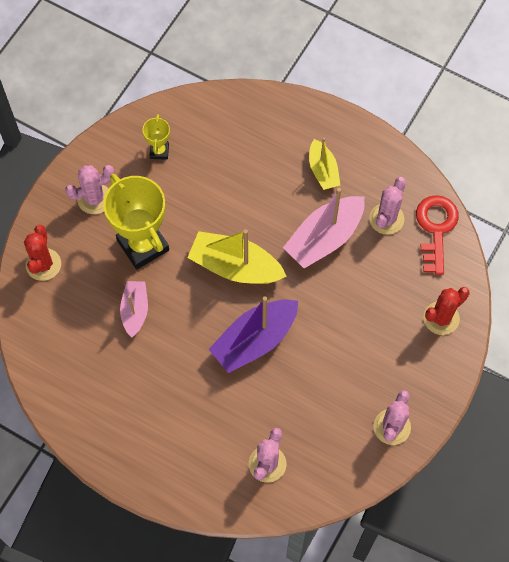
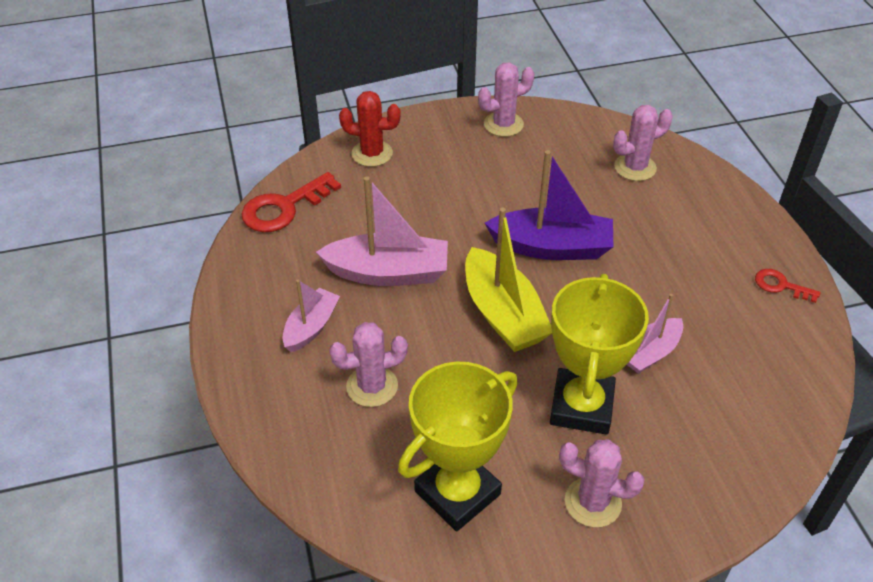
camera: 135 degrees left, 20 degrees down
(43, 264) = (723, 477): red cactus -> none
(98, 431) = (780, 285): none -> red key
(159, 151) = (457, 493): yellow trophy -> yellow trophy, size x2.10
(323, 170) = (311, 327): yellow boat -> pink boat
(386, 219) = (313, 245): pink cactus -> pink cactus (372, 386)

